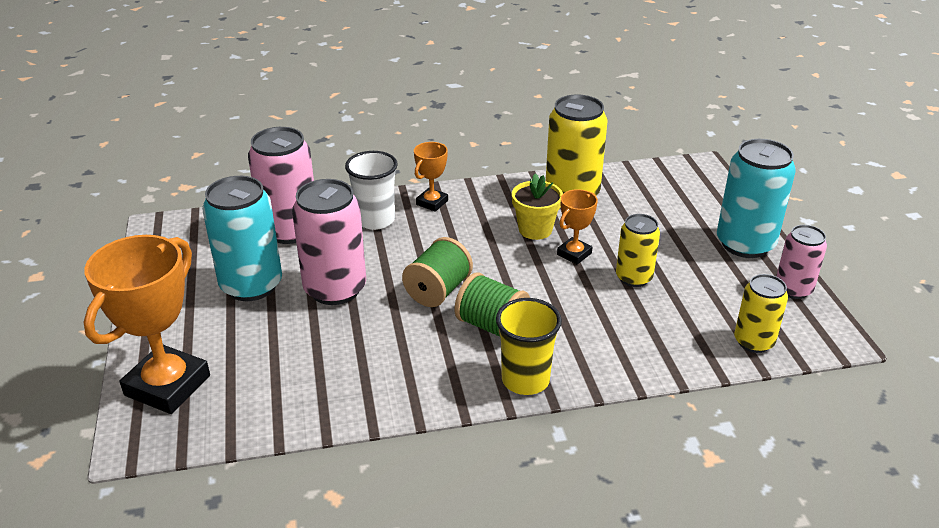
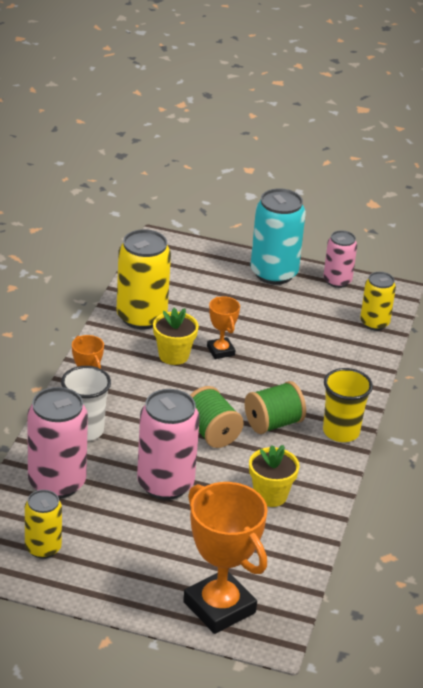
camera: 65 degrees left, 0 degrees up
(251, 285) = (121, 528): turquoise can -> none
(370, 363) = (270, 495): none -> yellow flower pot
(634, 278) = (271, 338): yellow can -> yellow can (43, 548)

